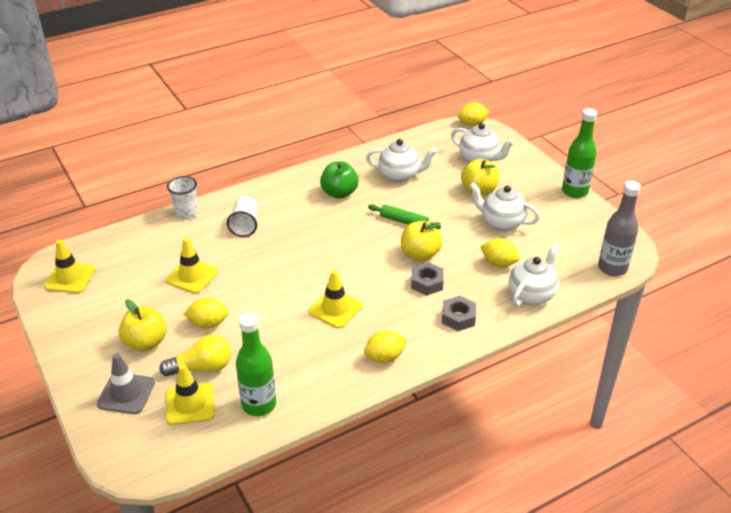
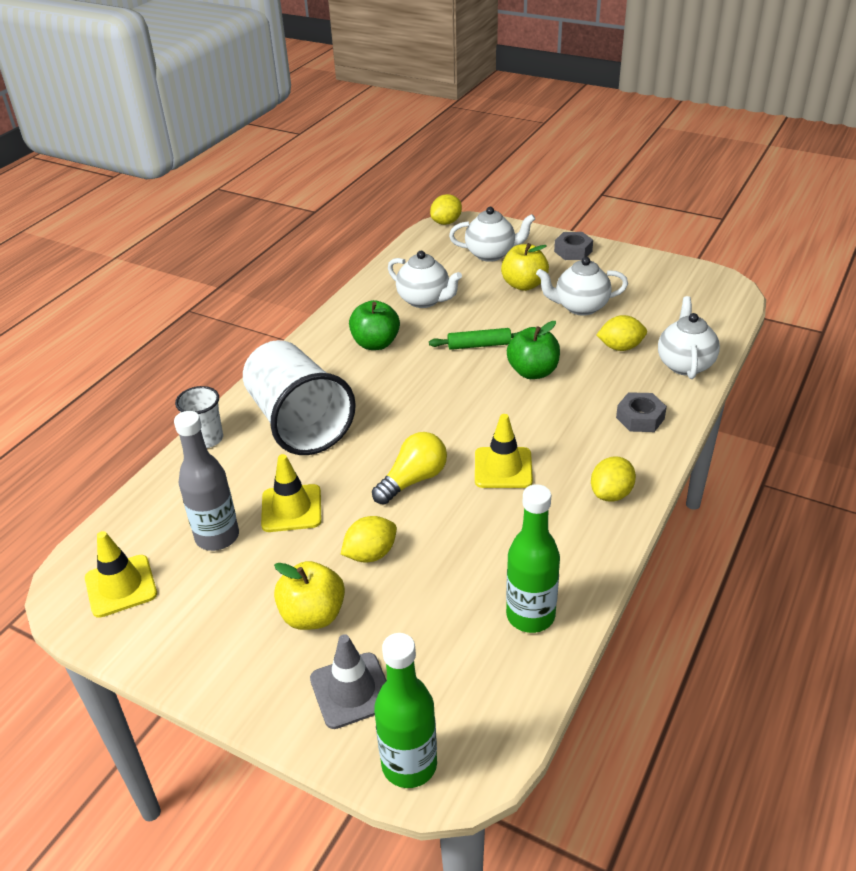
camera: 30 degrees left, 0 degrees up
(190, 404) = (448, 659): yellow traffic cone -> none
(202, 367) = (417, 609): yellow light bulb -> yellow light bulb (413, 480)
(245, 225) = (299, 422): white cup -> white cup, size x2.07
(400, 175) = (424, 300): white teapot -> white teapot turned 60 degrees clockwise
(420, 255) = (533, 372): yellow apple -> green apple
(427, 283) = (571, 397): grey nut -> grey nut (573, 251)
(574, 191) = (617, 251): green bottle -> green bottle (409, 765)
(612, 268) = (728, 308): grey bottle -> grey bottle (217, 537)

